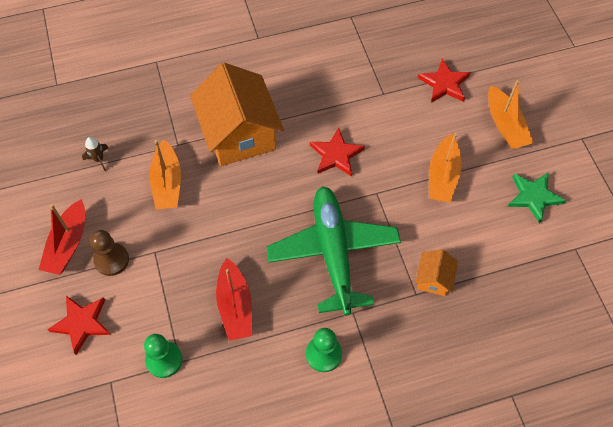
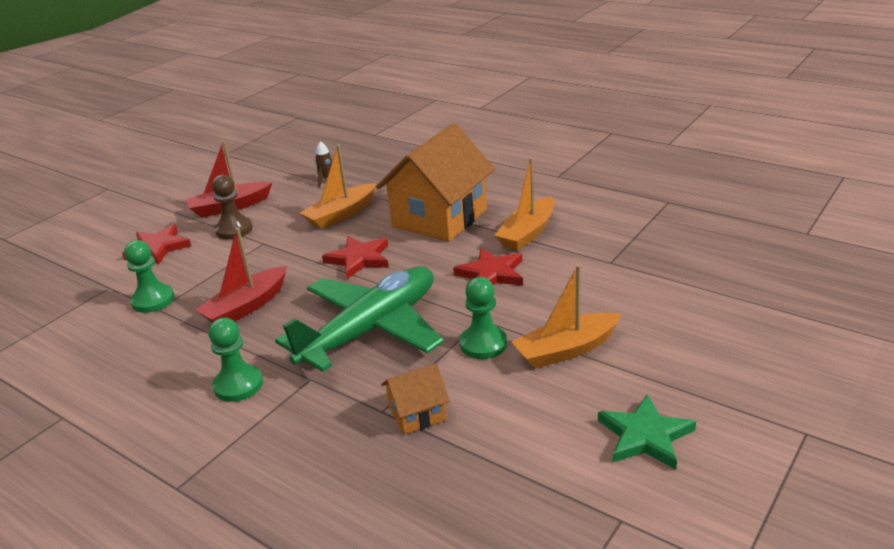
camera: 55 degrees right, 30 degrees down
(401, 208) = (483, 344): none -> green pawn
(444, 84) = (690, 289): red star -> red star (359, 259)
(505, 125) = (712, 359): orange boat -> orange boat (527, 233)

